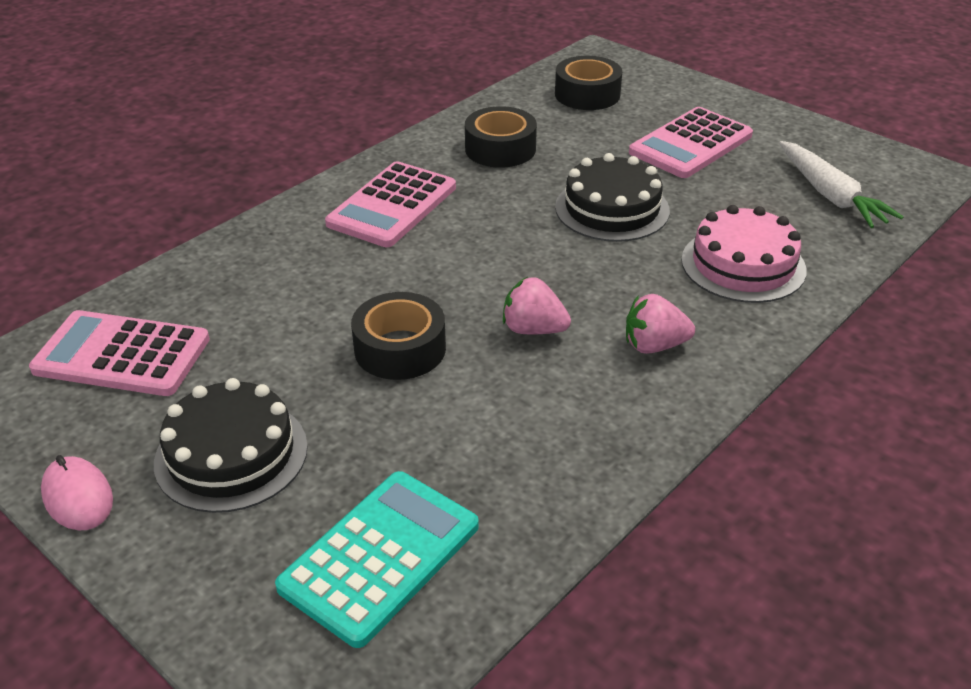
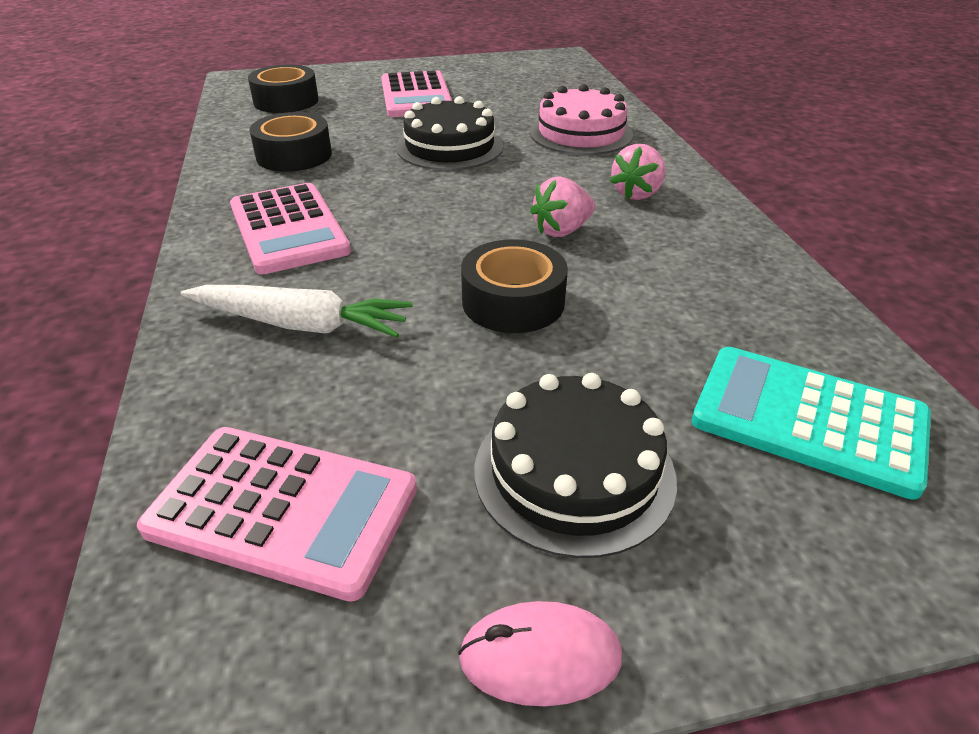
camera: 55 degrees left, 0 degrees up
(122, 355) = (283, 509): pink calculator -> pink calculator turned 120 degrees counterclockwise
(380, 556) = (808, 419): turquoise calculator -> turquoise calculator turned 45 degrees counterclockwise
(830, 195) = (542, 84): white carrot -> white carrot (300, 324)

